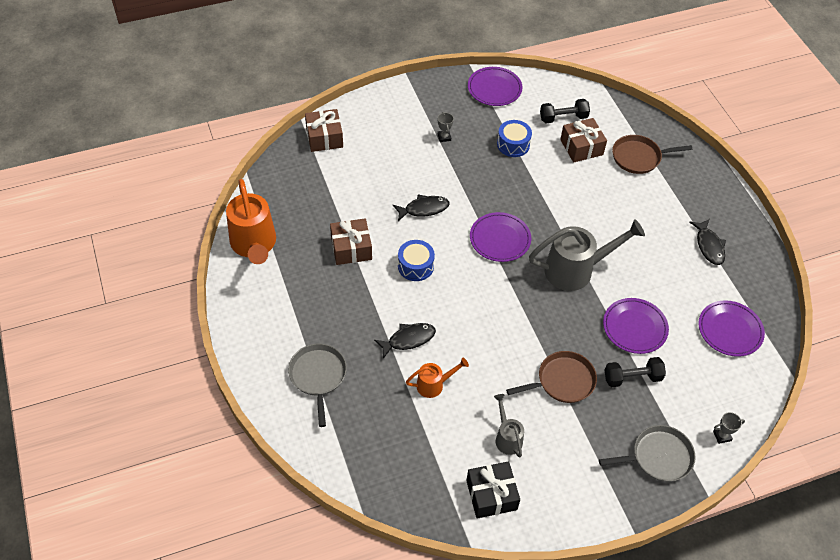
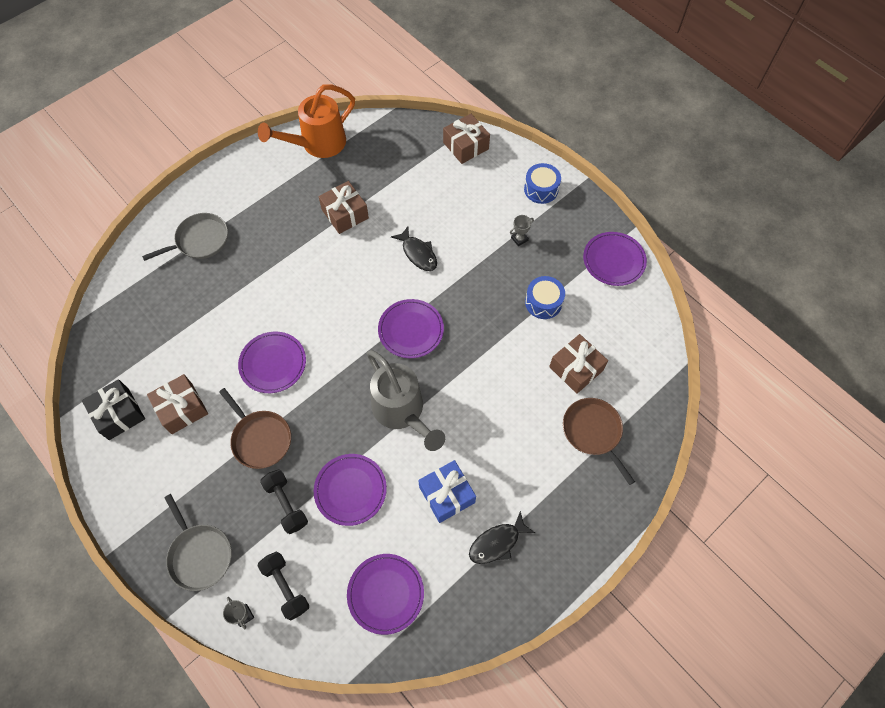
camera: 70 degrees right, 10 degrees up
(408, 339) = (261, 293): black fish -> none
(415, 266) = (346, 270): blue drum -> blue drum (541, 189)
(434, 385) = (219, 330): orange watering can -> none
(489, 351) = (273, 363): none -> purple plate
(507, 437) = (182, 408): grey watering can -> brown gift
(563, 118) = (609, 338): black dumbbell -> black dumbbell (286, 587)
(660, 264) = (447, 494): none -> blue gift

